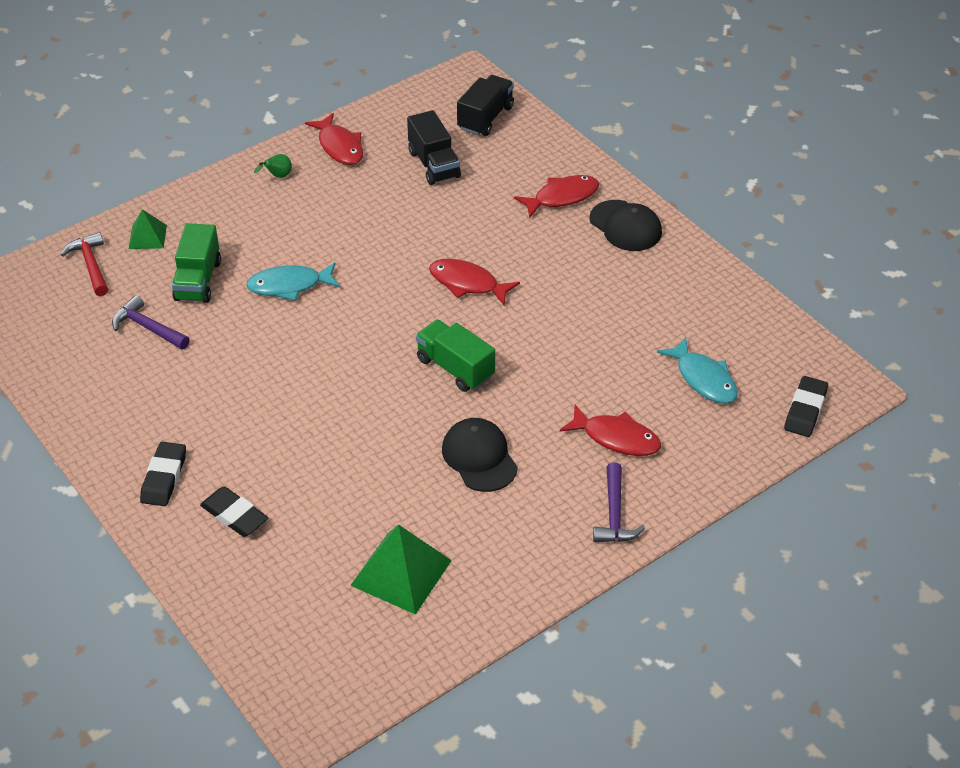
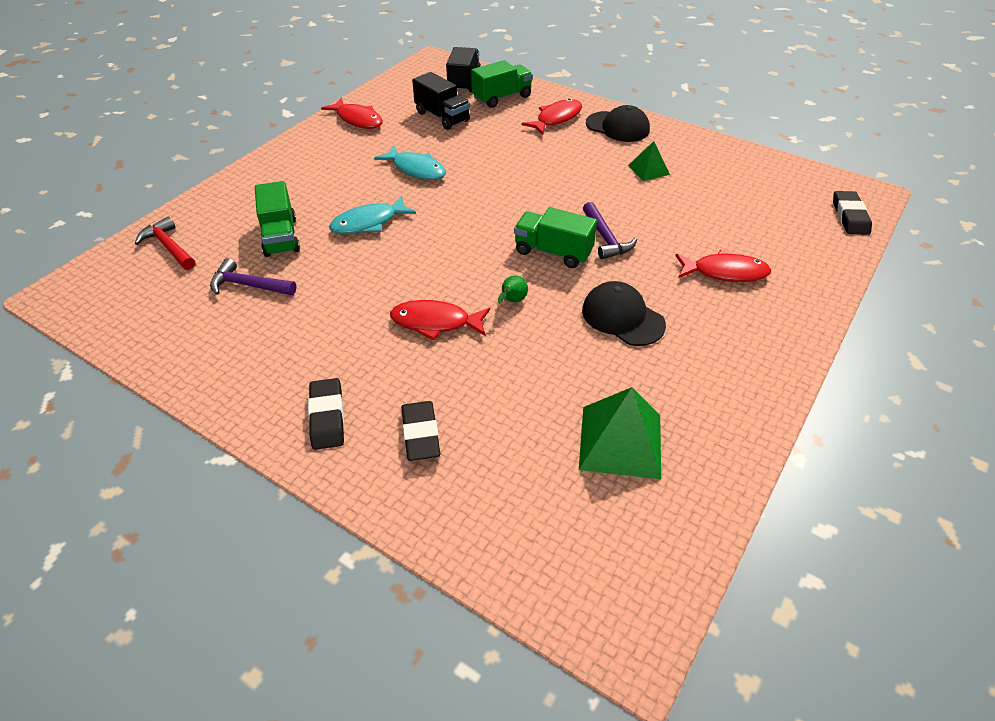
camera: 20 degrees left, 0 degrees up
(147, 236) = (216, 214): green pyramid -> green pyramid (648, 169)
(234, 515) = (420, 434): black eraser -> black eraser turned 60 degrees clockwise
(277, 176) = (315, 148): green pear -> green pear (512, 301)
(467, 283) = (521, 189): red fish -> red fish (435, 322)
(517, 152) = (502, 98): none -> green truck
(614, 514) = (771, 333): purple hammer -> purple hammer (605, 238)
(703, 379) = (757, 213): turquoise fish -> turquoise fish (416, 169)

